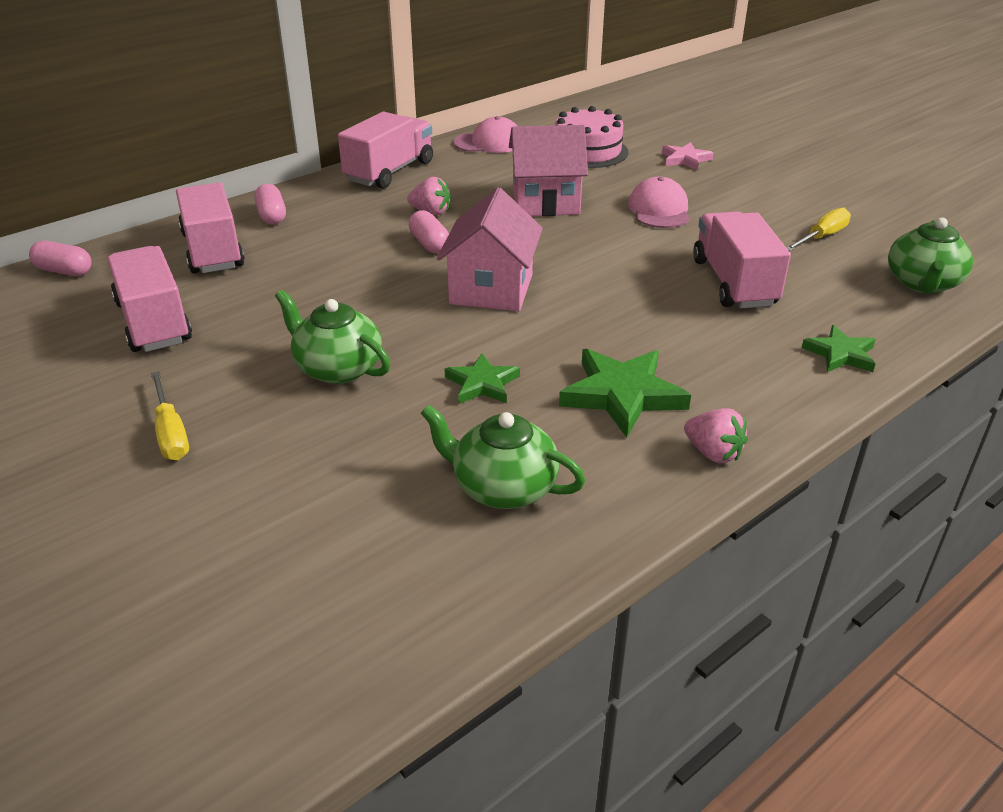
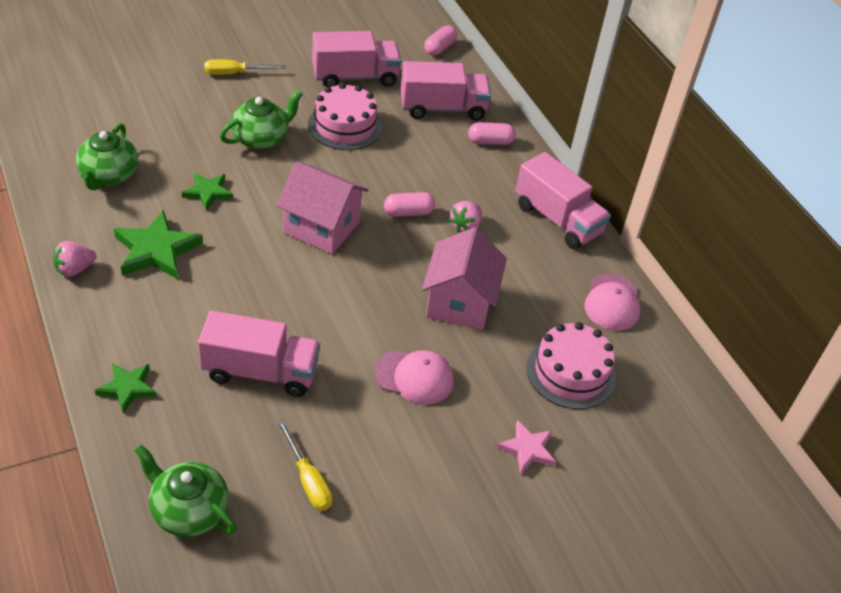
camera: 100 degrees right, 10 degrees up
(279, 310) = (345, 126): none -> pink cake
(502, 487) = (108, 175): green teapot -> green teapot turned 150 degrees clockwise

